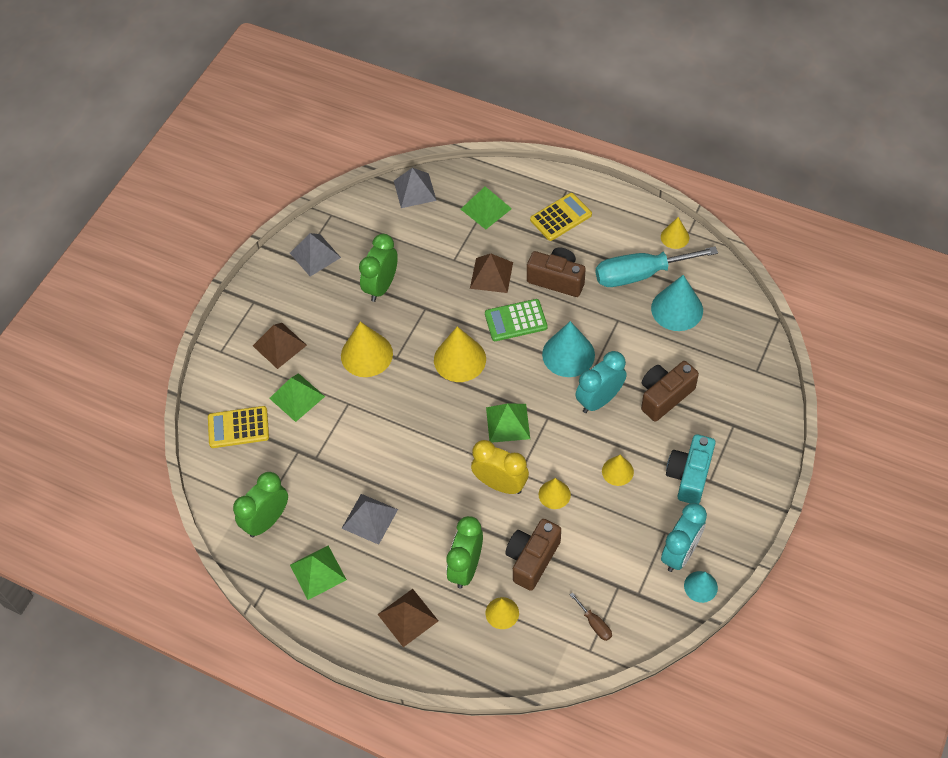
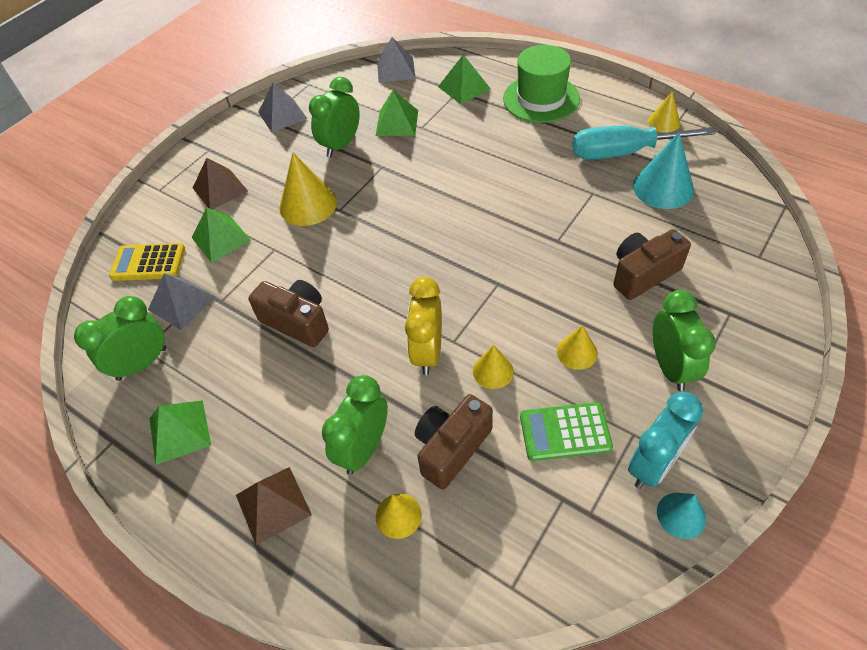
camera: 10 degrees right, 5 degrees down
(369, 518) = (261, 375): grey pyramid -> grey pyramid (181, 303)
(460, 359) = (408, 217): yellow cone -> none
(491, 275) = (458, 143): brown pyramid -> none
(500, 484) = (427, 352): yellow clock -> yellow clock turned 120 degrees counterclockwise
(508, 423) = (449, 285): green pyramid -> green pyramid (397, 122)
(515, 321) = (477, 185): green calculator -> green calculator (565, 432)
(557, 279) = (529, 151): brown camera -> brown camera (297, 322)
(561, 217) = (541, 99): yellow calculator -> green hat
(568, 354) = (532, 222): turquoise cone -> none
(594, 624) = (524, 549): brown screwdriver -> none
(599, 400) = (562, 271): turquoise clock -> none
(689, 476) = (670, 367): turquoise camera -> green clock

